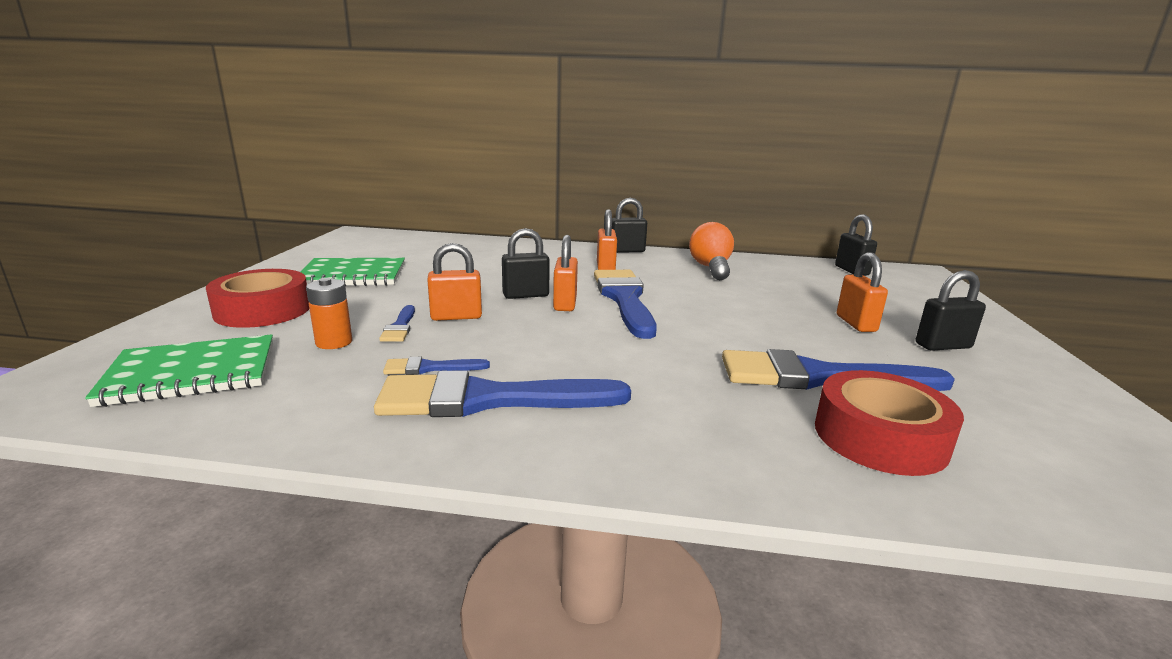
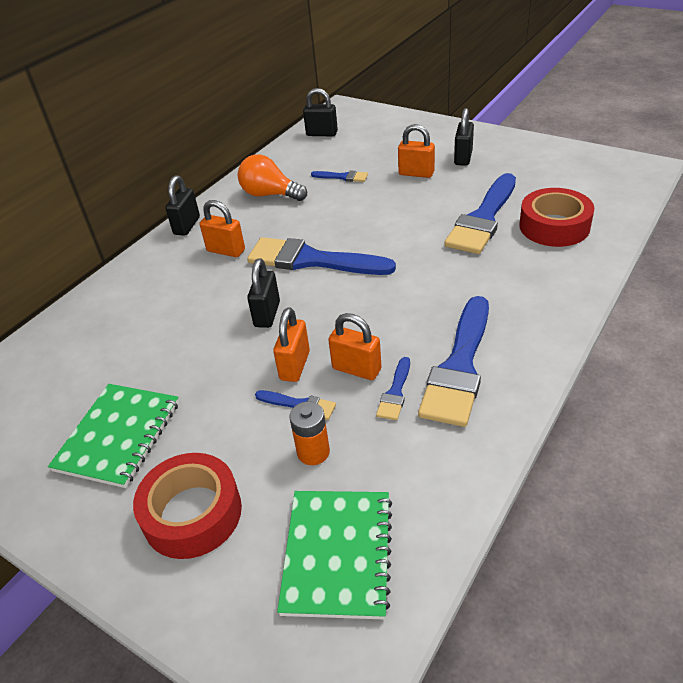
camera: 60 degrees left, 20 degrees up
(565, 304) = (302, 295): orange padlock -> orange padlock (356, 369)
(787, 290) = (343, 177): none -> blue brush

